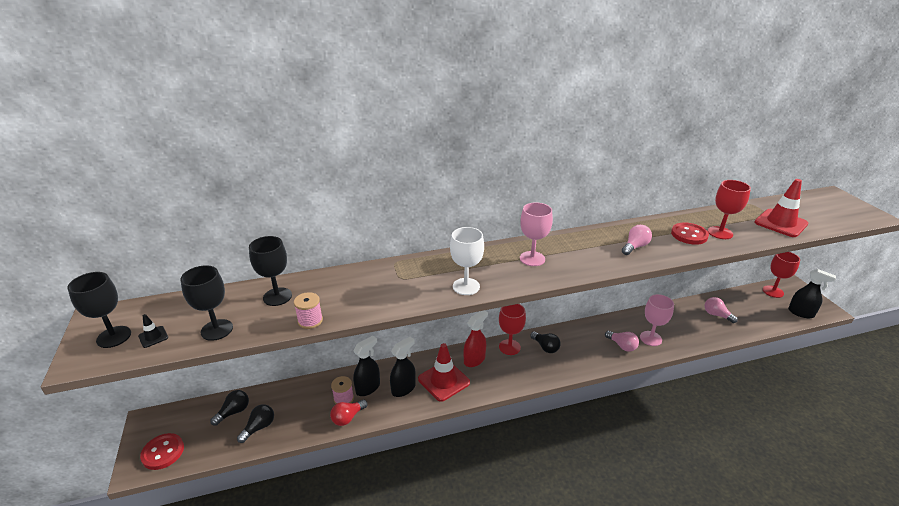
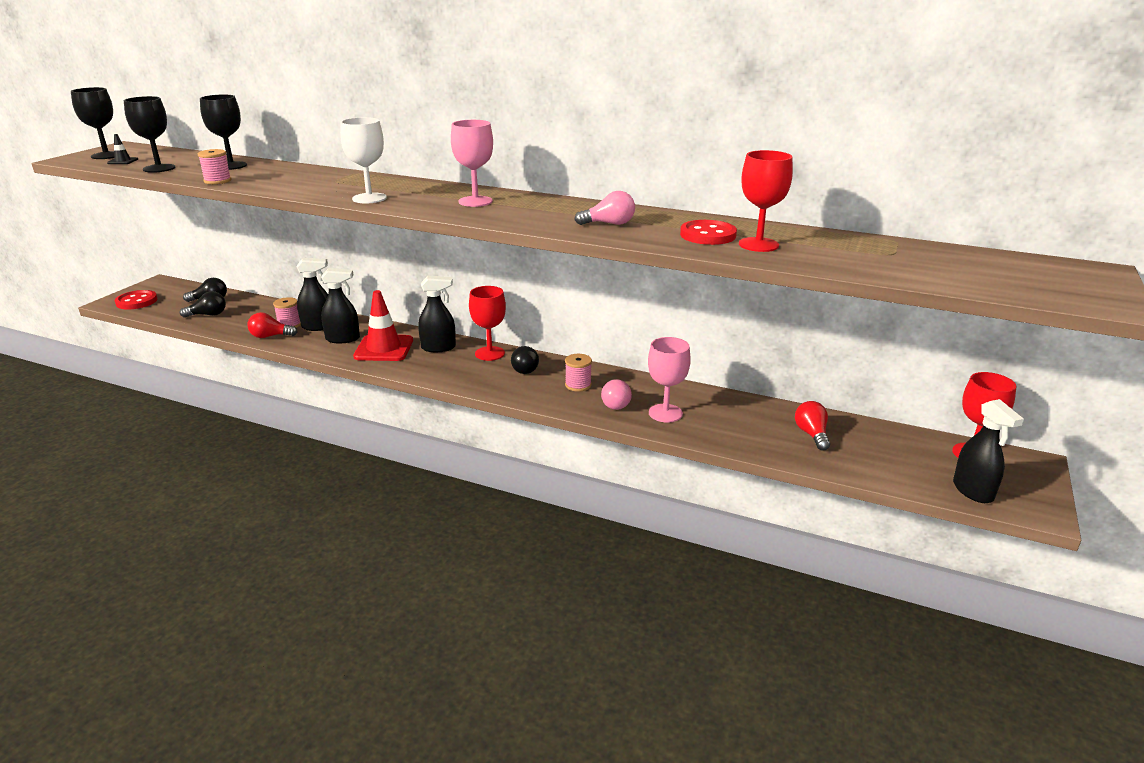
camera: 40 degrees right, 5 degrees down
(474, 360) = (438, 347): red spray bottle -> black spray bottle
(587, 343) = (578, 385): none -> pink spool
(716, 315) = (812, 434): pink light bulb -> red light bulb
(780, 223) = (887, 263): red traffic cone -> none

